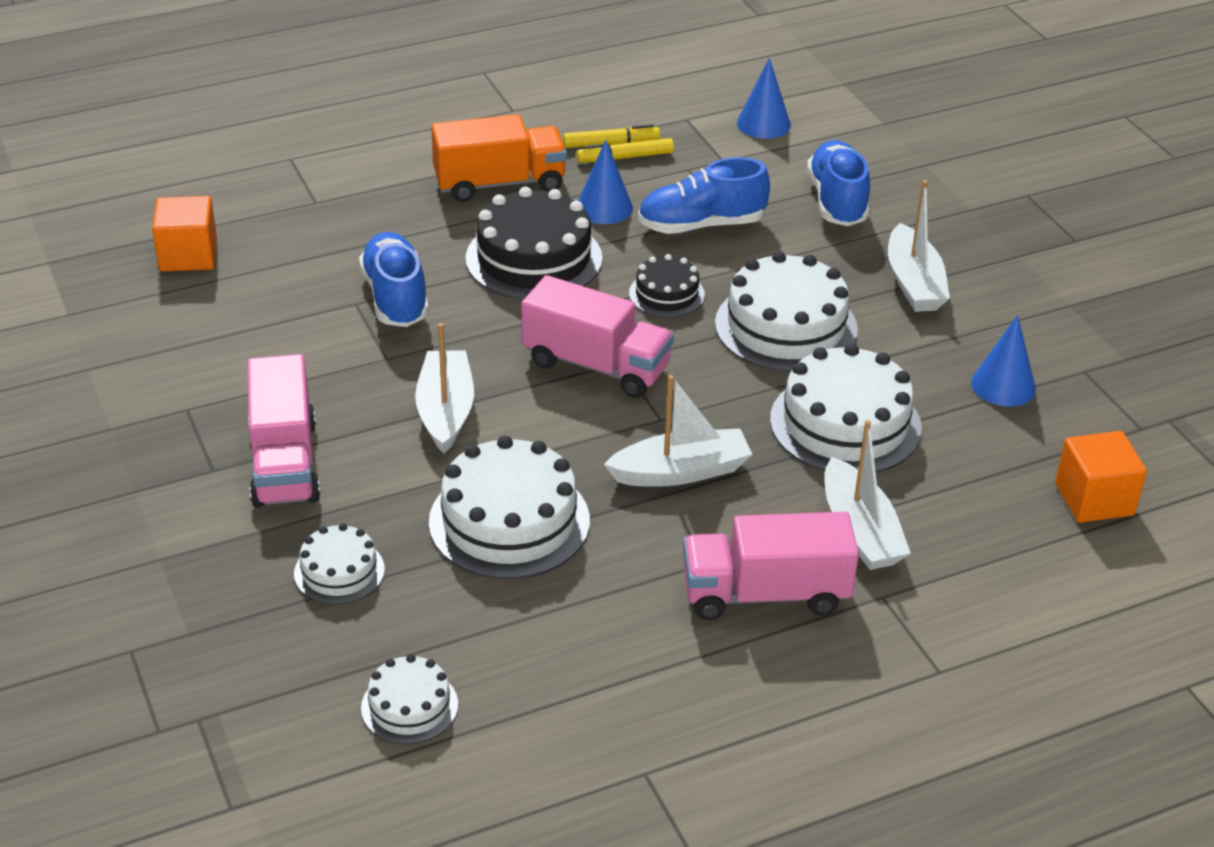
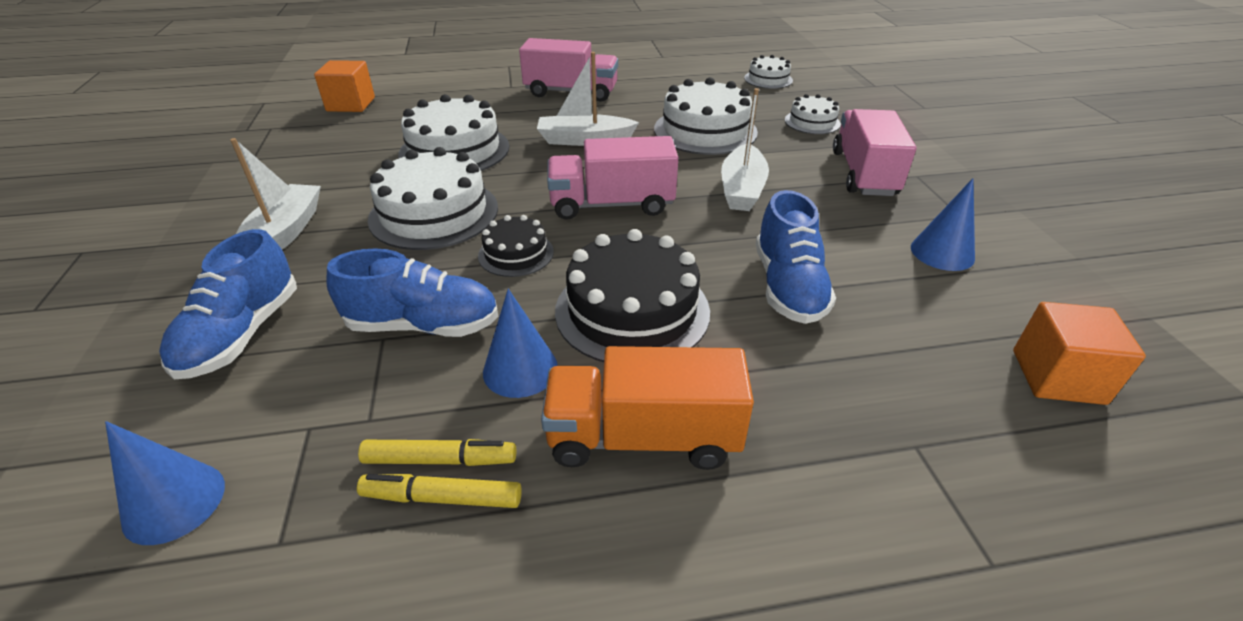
camera: 165 degrees left, 0 degrees up
(596, 365) = (611, 204): pink truck -> pink truck turned 45 degrees counterclockwise
(860, 530) = (497, 107): white boat -> none
(1003, 385) = (321, 157): blue cone -> blue cone (942, 252)

